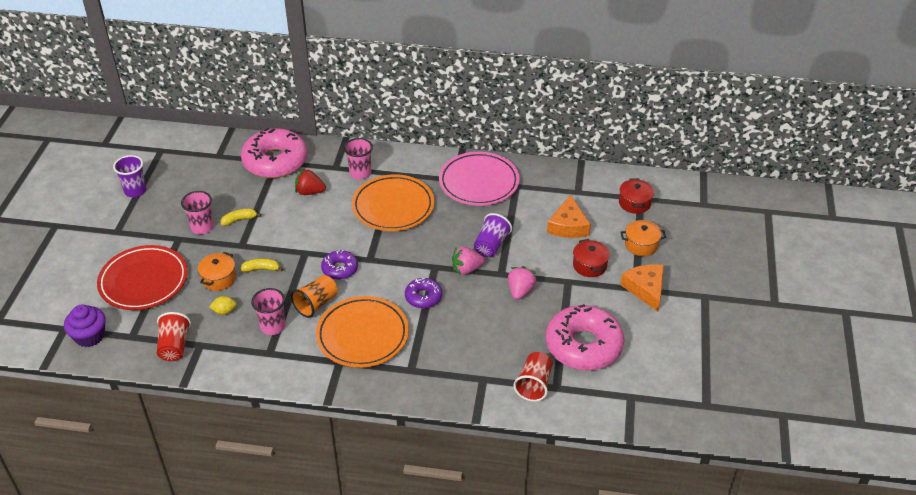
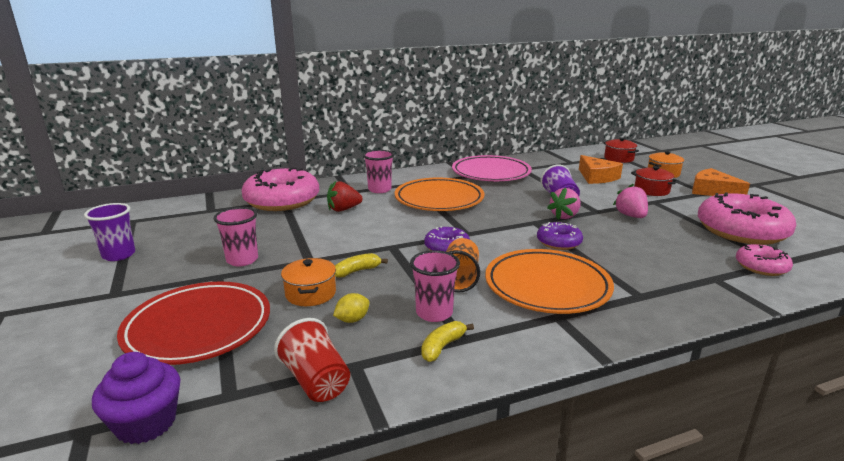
camera: 30 degrees left, 20 degrees down
(239, 220) = (285, 244): yellow banana -> yellow banana (442, 347)
(534, 385) = (761, 267): red cup -> pink donut

